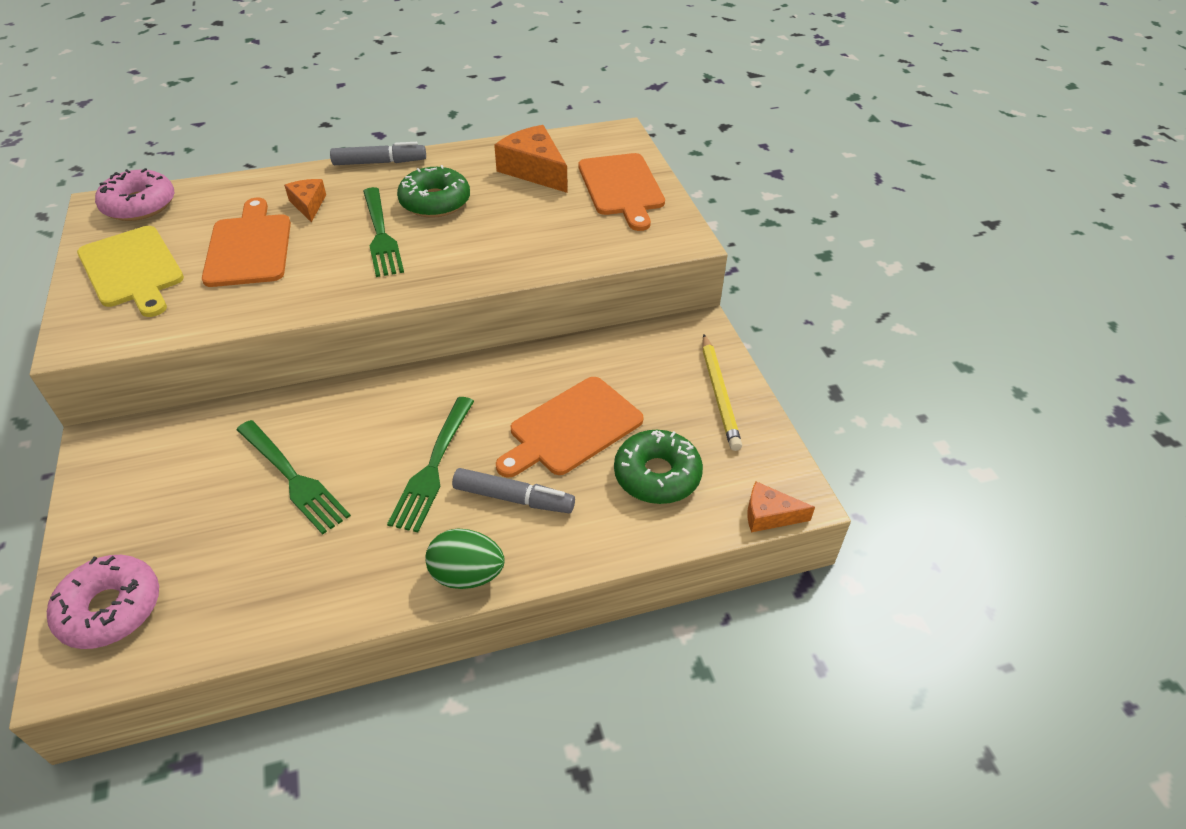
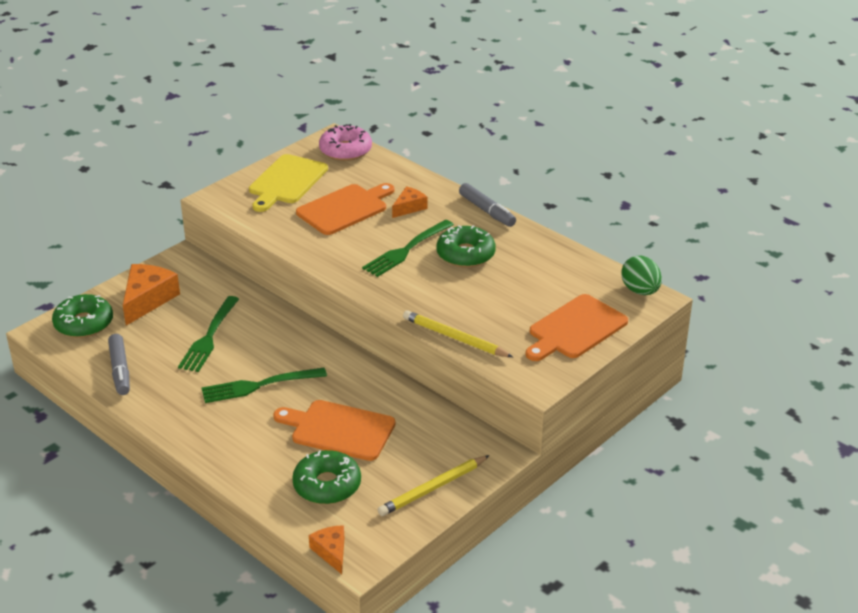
camera: 60 degrees right, 10 degrees down
(110, 609) = (84, 323): pink donut -> green donut
(467, 575) = (188, 436): green egg -> green egg (640, 291)
(513, 498) = (259, 429): grey marker -> grey marker (120, 370)
(534, 170) = (552, 279): orange cheese -> orange cheese (148, 299)
(565, 261) = (454, 338): none -> yellow pencil

